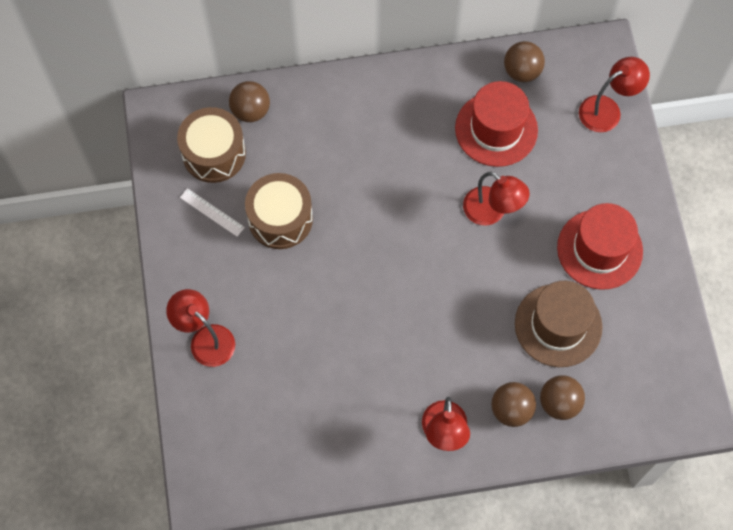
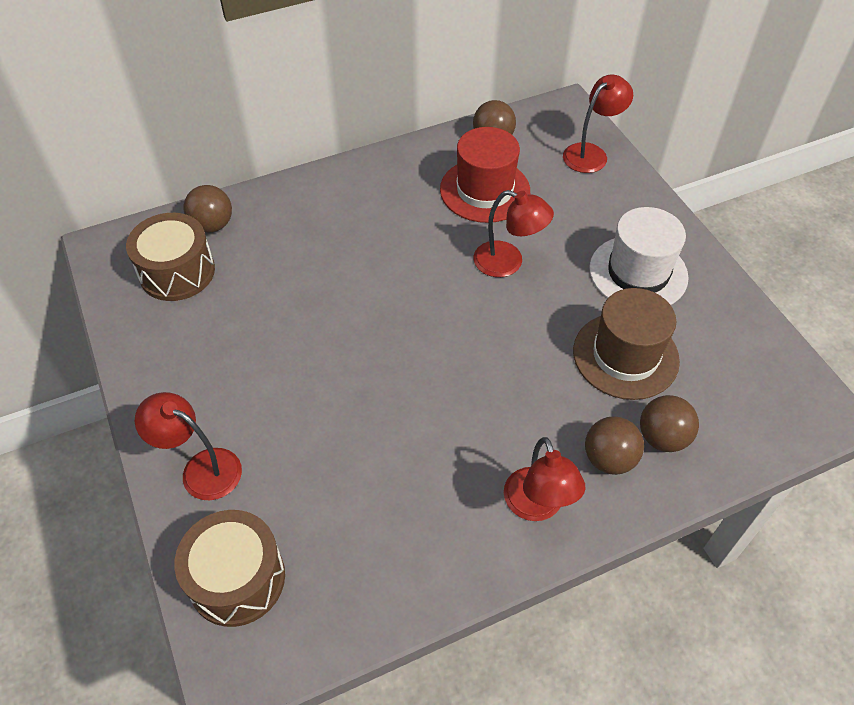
camera: 15 degrees left, 15 degrees down
(212, 212) = (185, 329): white ruler -> none
(280, 219) = (269, 319): brown drum -> brown drum (237, 578)
(599, 249) = (638, 273): red hat -> white hat

